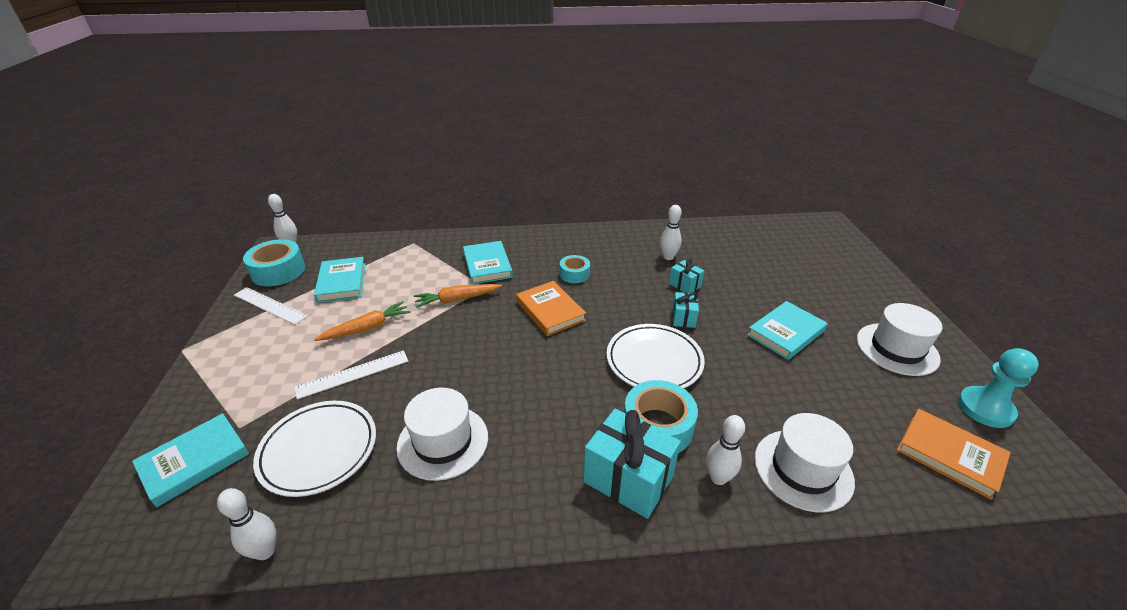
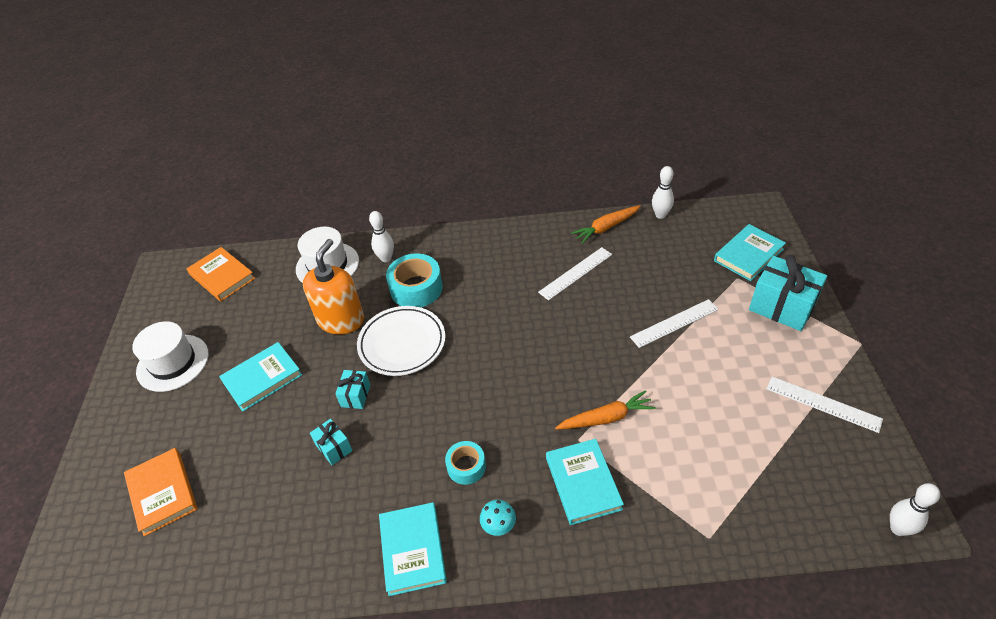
camera: 175 degrees left, 10 degrees up
(278, 271) = (865, 466): turquoise tape -> none
(319, 450) = (664, 265): white plate -> none
(342, 282) = (763, 445): turquoise book -> turquoise book (413, 550)
(367, 328) = (690, 374): orange carrot -> orange carrot (606, 228)
(443, 441) = (576, 273): white hat -> white ruler
(549, 248) = (499, 527): none -> turquoise mushroom
(550, 311) = (497, 402): orange book -> orange book (162, 493)
(628, 479) = (445, 256): turquoise gift -> turquoise gift (781, 307)
(668, 257) = (334, 506): white bowling pin -> none
(737, 388) = (341, 320): none -> orange soap dispenser
(985, 408) = (159, 309): turquoise pawn -> none

